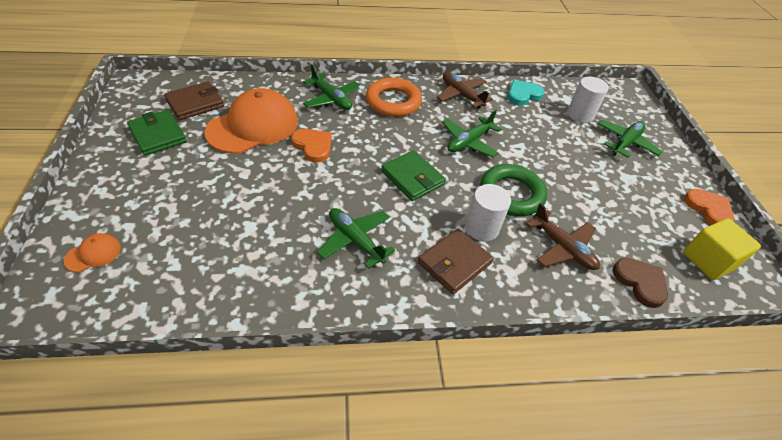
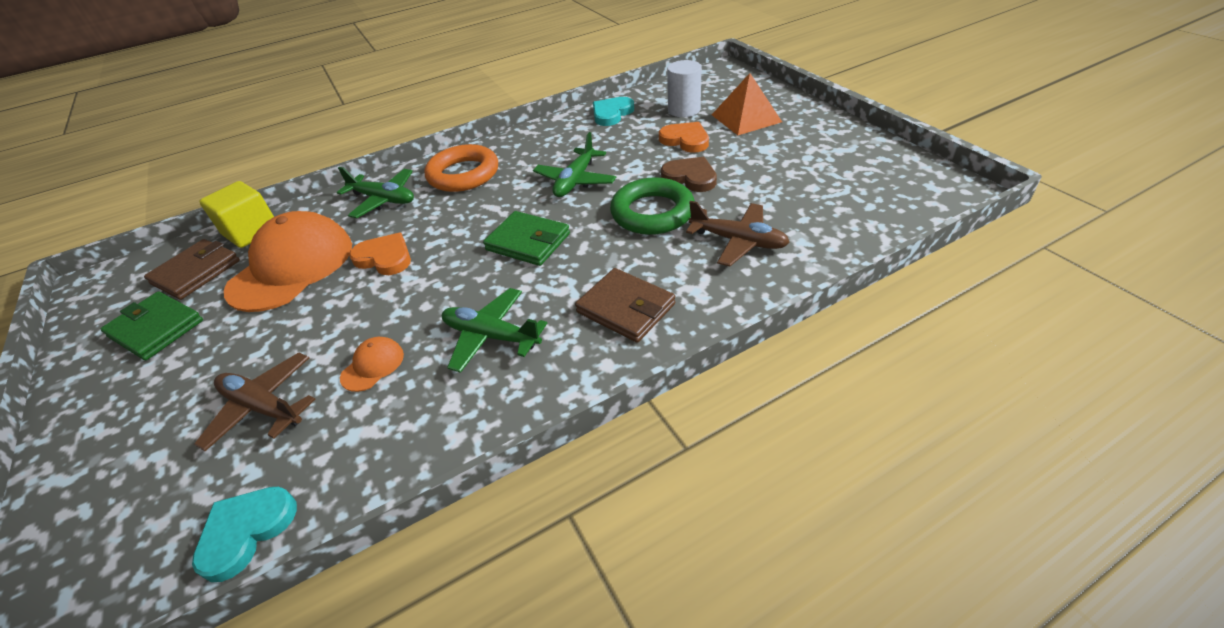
camera: 15 degrees left, 5 degrees down
(93, 254) = (116, 514): orange cap -> orange cap (372, 366)
(157, 303) = (246, 531): none -> turquoise heart
(454, 263) = (626, 308): brown wallet -> brown wallet turned 75 degrees counterclockwise
(461, 95) = (542, 139): brown plane -> brown plane (263, 407)
(482, 228) = (638, 259): white cylinder -> none
(625, 143) = (746, 118): green plane -> orange pyramid
(640, 282) = (838, 240): brown heart -> brown heart (690, 177)
(708, 209) = (864, 145): orange heart -> orange heart (685, 140)
(708, 260) = (892, 191): yellow cube -> yellow cube (251, 232)

